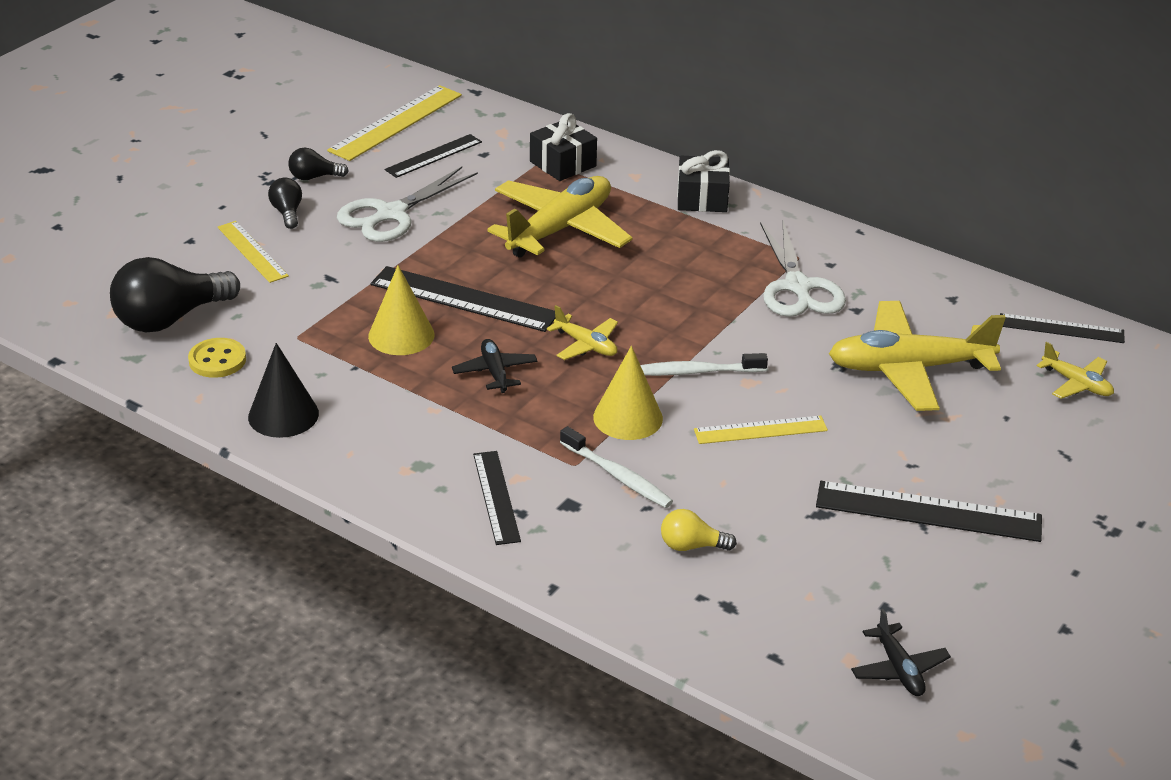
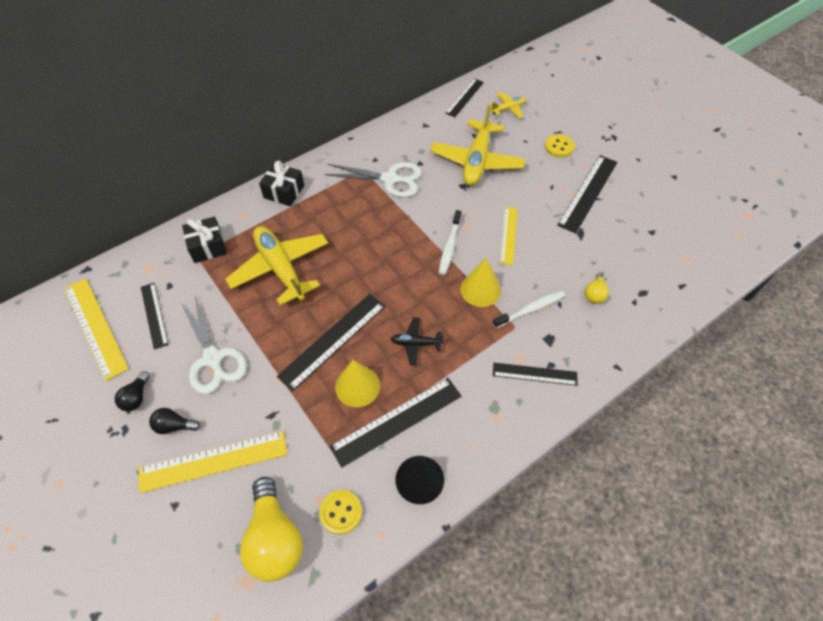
camera: 70 degrees left, 20 degrees up
(170, 318) = (274, 538): black light bulb -> yellow light bulb
(252, 251) = (213, 461): yellow ruler -> yellow ruler, size x1.59
(362, 379) = (397, 421): none -> black ruler
(586, 345) = (406, 289): yellow plane -> none
(899, 669) = (694, 242): black plane -> none
(1023, 460) = (559, 147): none -> yellow button

